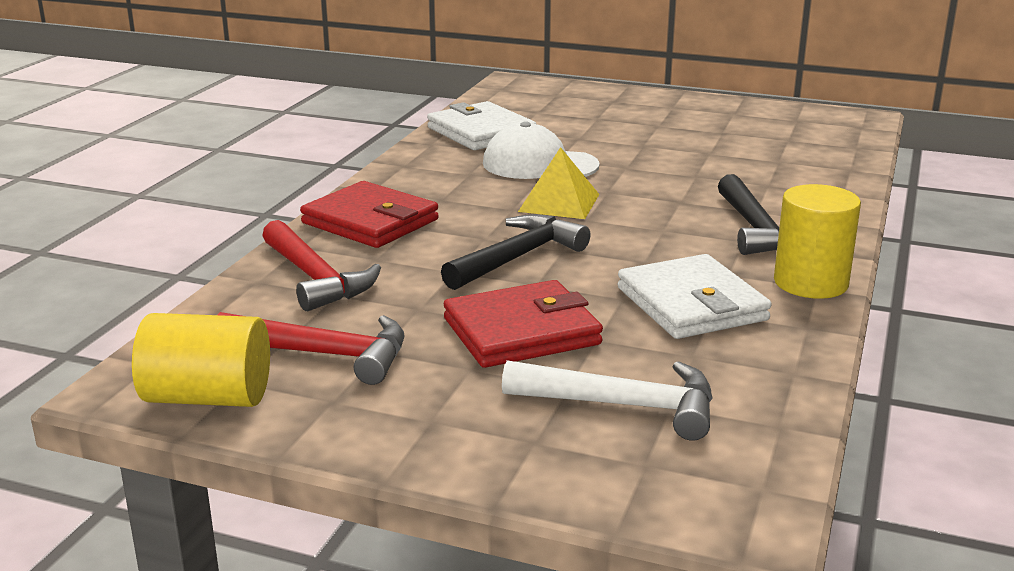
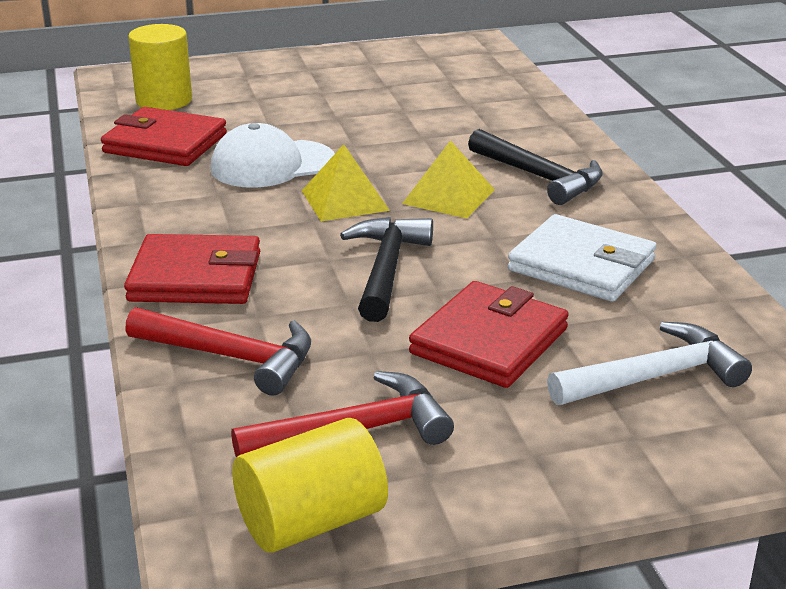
camera: 35 degrees left, 5 degrees up
(481, 132) = (165, 143): white wallet -> red wallet
(651, 222) = (448, 196): none -> yellow pyramid
(810, 283) = (638, 215): yellow cylinder -> yellow cylinder (164, 100)

